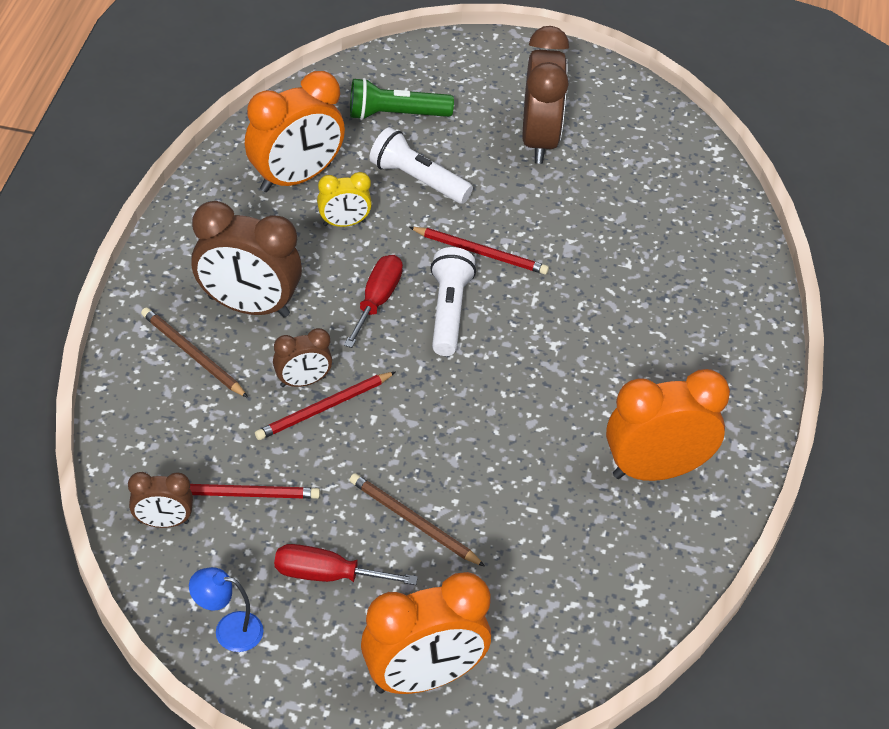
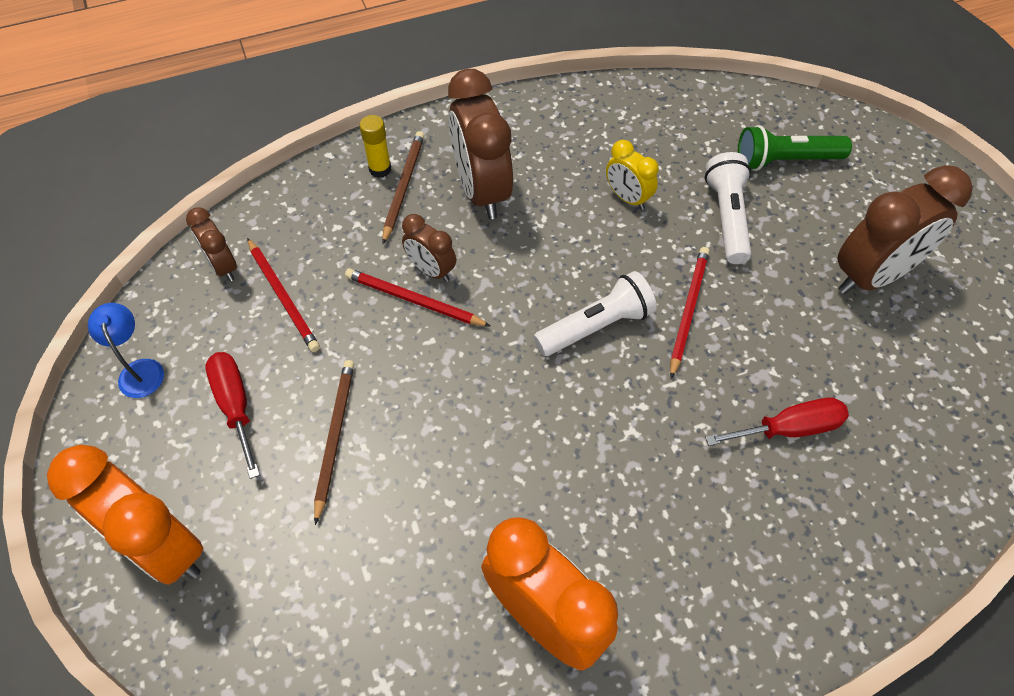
camera: 60 degrees right, 10 degrees up
(155, 360) = (380, 169): none -> yellow glue stick
(295, 178) = (645, 140): orange clock -> none
(377, 300) = (563, 268): red screwdriver -> red screwdriver (789, 429)
(395, 114) = (785, 160): green flashlight -> green flashlight turned 60 degrees counterclockwise
(481, 253) = (688, 310): red pencil -> red pencil turned 150 degrees counterclockwise

